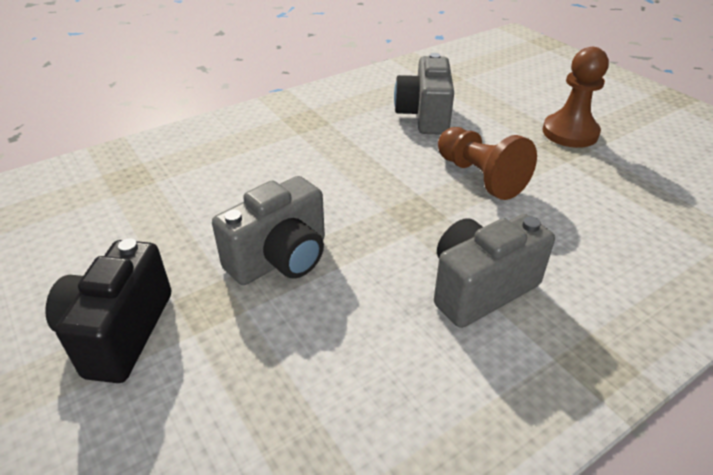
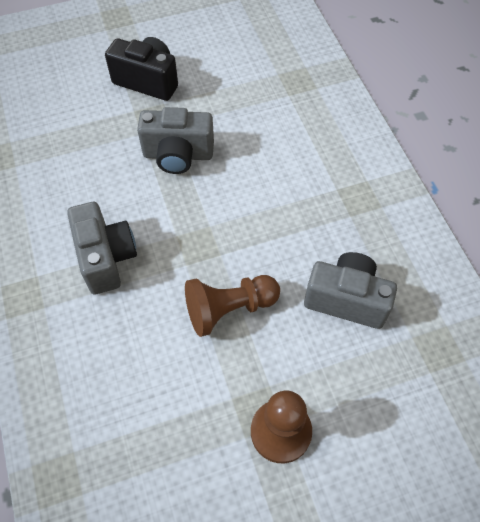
camera: 105 degrees right, 20 degrees up
(280, 259) = (178, 155): grey camera -> grey camera turned 60 degrees counterclockwise

